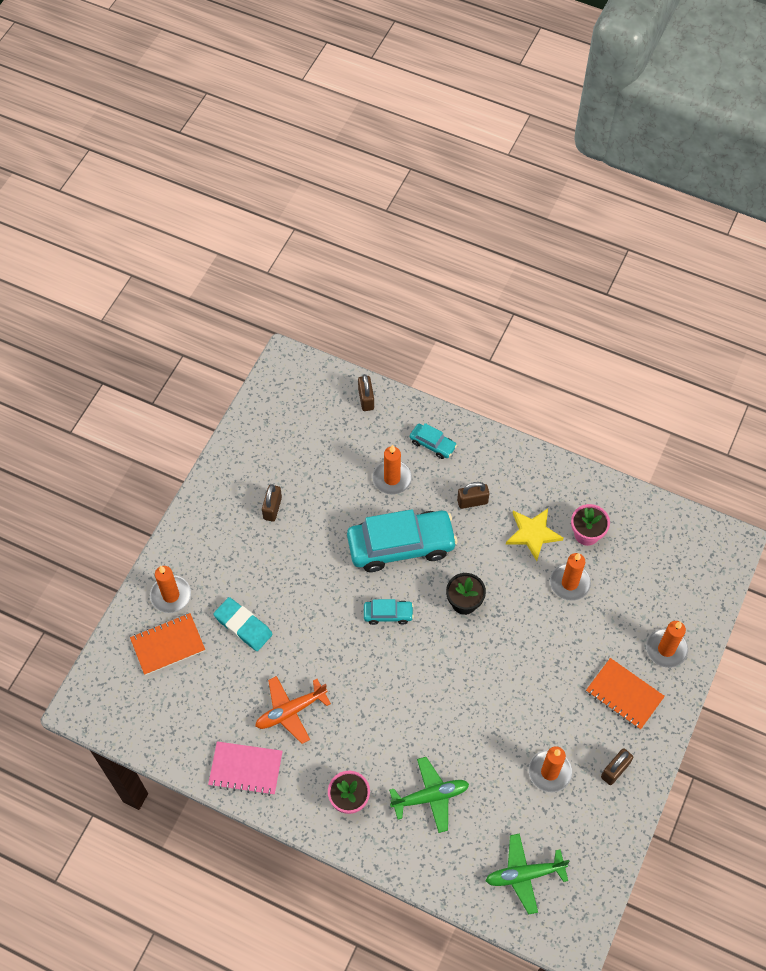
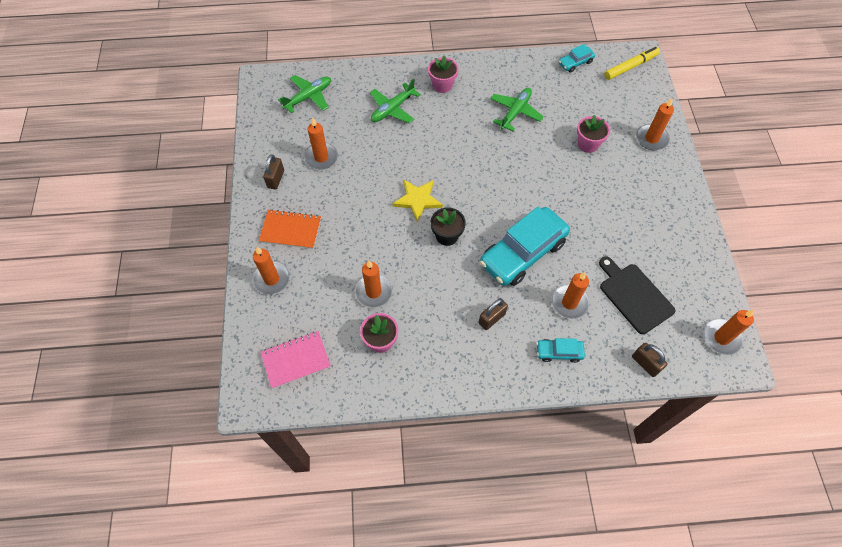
camera: 150 degrees right, 0 degrees up
(108, 699) = (630, 66): none -> yellow marker
(168, 645) = (624, 110): orange notebook -> none
(243, 626) = (588, 144): turquoise eraser -> pink flower pot
(246, 769) = (517, 71): pink notebook -> pink notebook (296, 360)
(272, 508) = (638, 230): brown padlock -> none
(284, 385) = (721, 338): none -> orange candle
(290, 711) = (515, 112): orange plane -> green plane
(328, 454) = (634, 296): none -> black cutting board
(388, 614) = (496, 200): turquoise car -> turquoise car (575, 63)
(533, 533) = (425, 317): yellow star -> yellow star (417, 200)

